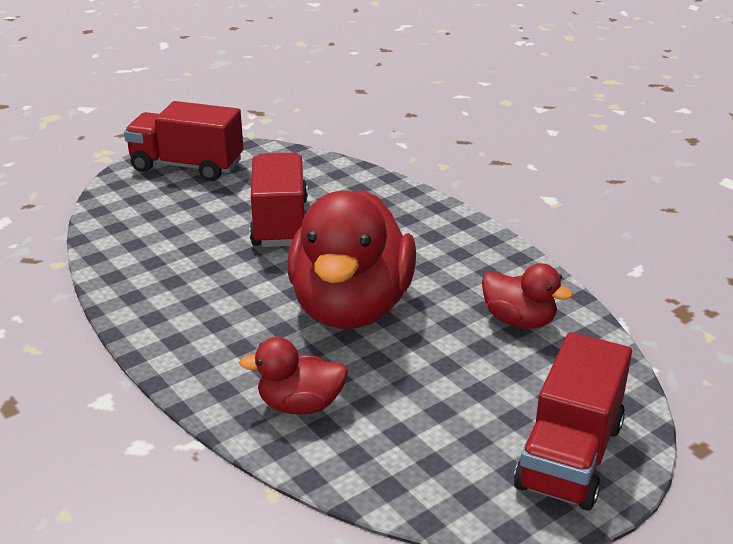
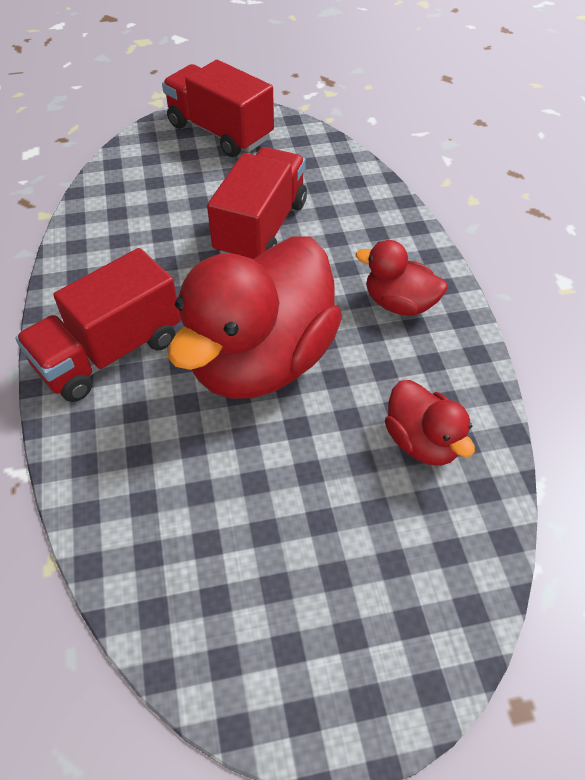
camera: 25 degrees right, 20 degrees up
(300, 405) = (137, 467): red duck -> red duck (399, 304)
(569, 455) = (360, 655): red truck -> red truck (109, 353)

